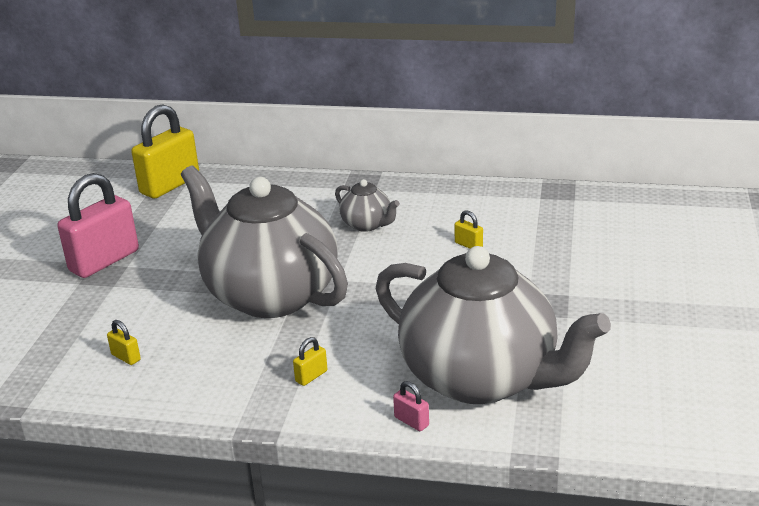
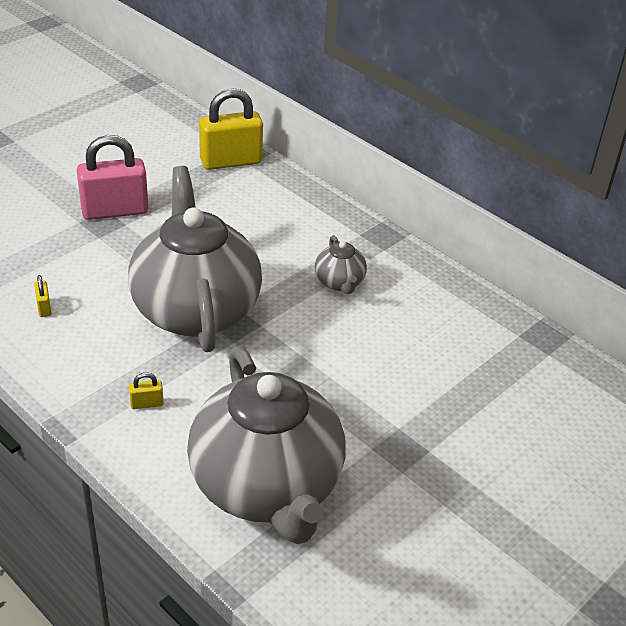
camera: 30 degrees right, 10 degrees up
(411, 421) = (173, 492): pink padlock -> none
(468, 245) = (400, 350): yellow padlock -> none

